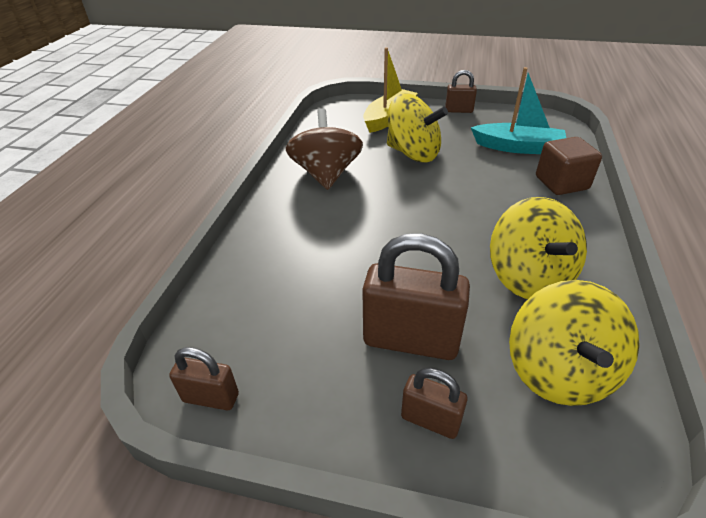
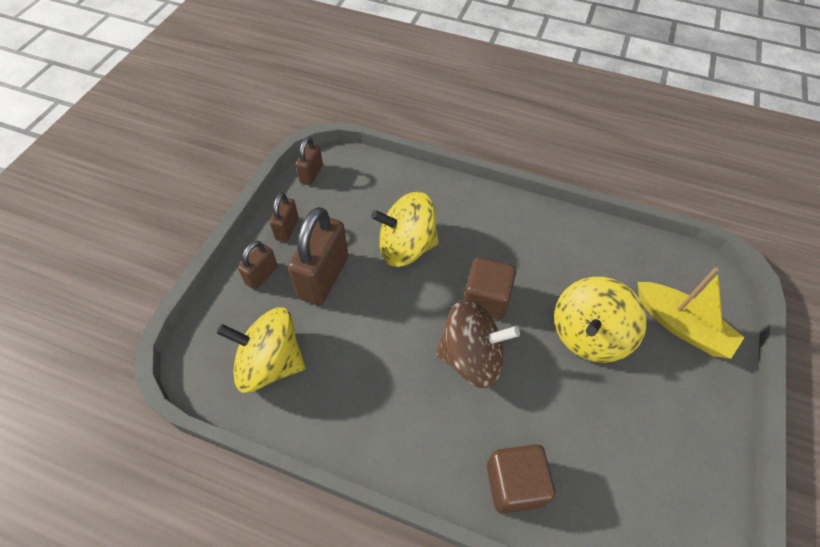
camera: 95 degrees right, 15 degrees up
(326, 174) = (545, 247): brown spinning top -> brown spinning top (471, 357)
(397, 205) = (485, 299): none -> brown cube
(459, 110) = (715, 422): brown padlock -> brown padlock (287, 229)
(518, 147) = (605, 465): turquoise boat -> none
(528, 277) = (366, 380): yellow spinning top -> yellow spinning top (406, 247)

